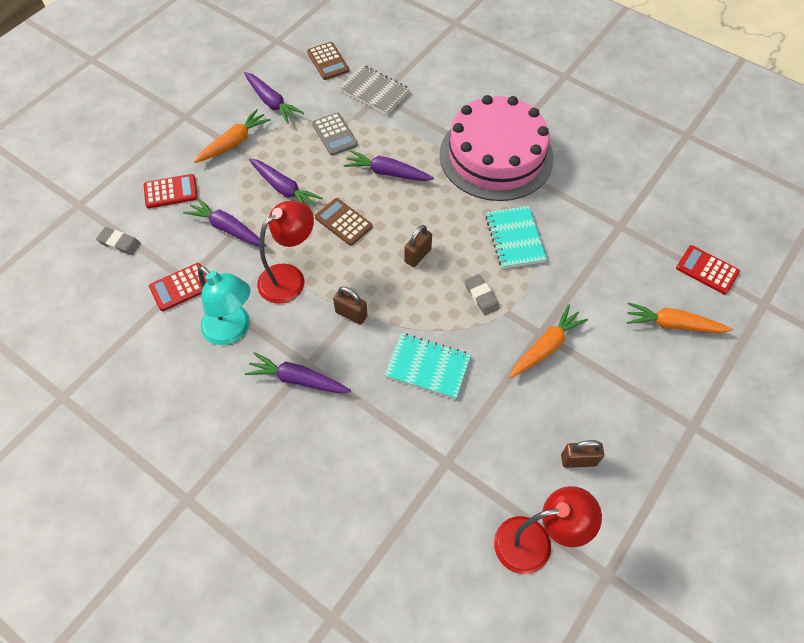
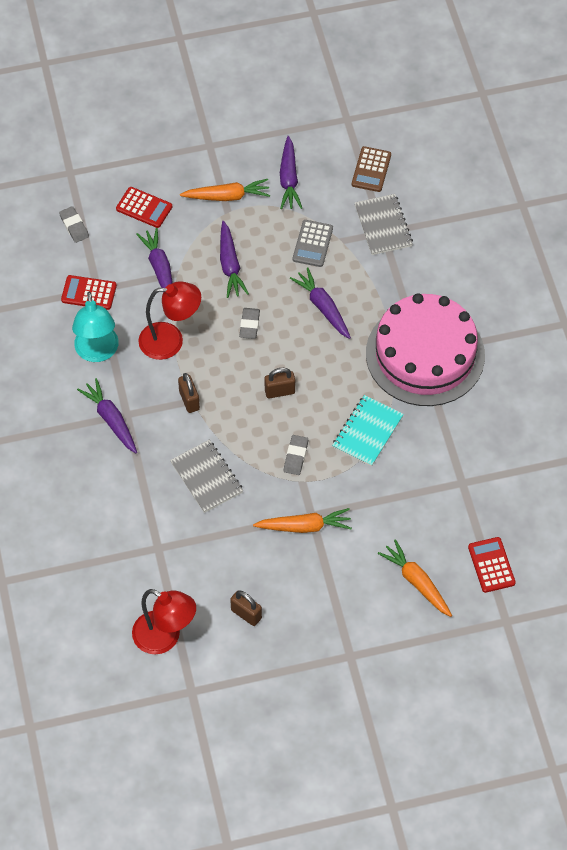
camera: 40 degrees right, 0 degrees up
(343, 222) = (249, 325): brown calculator -> grey eraser
(428, 367) = (206, 477): turquoise notebook -> grey notebook

